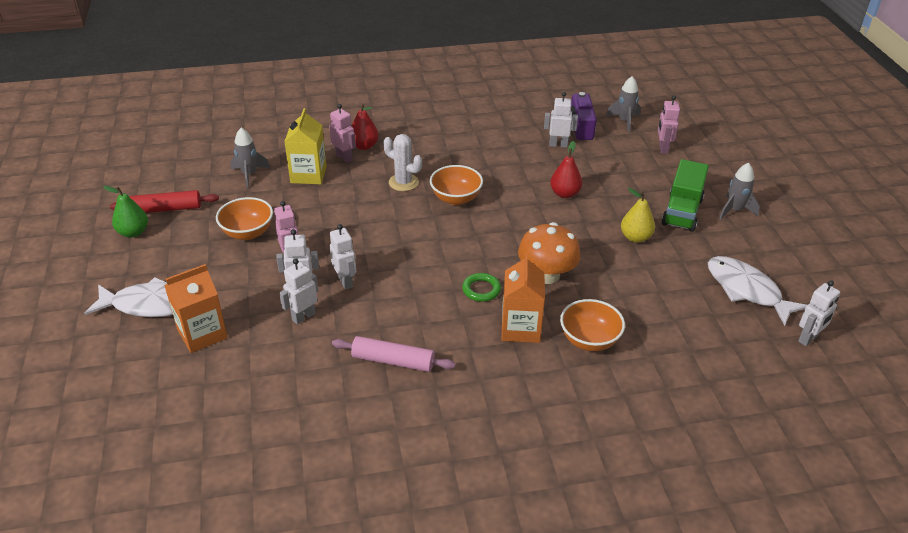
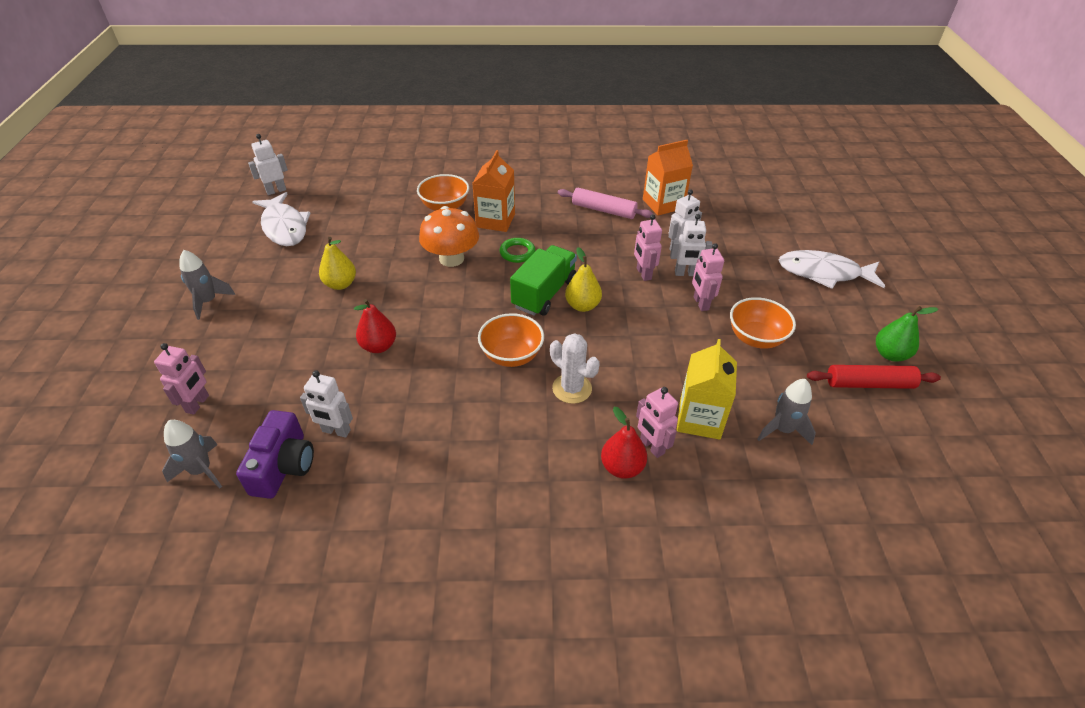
camera: 170 degrees left, 5 degrees up
(202, 334) = (764, 244): orange carton -> orange carton (663, 204)
(345, 281) = (643, 274): white robot -> pink robot
(404, 243) = (582, 306): none -> yellow pear
(682, 212) = (266, 306): green truck -> green truck (544, 293)

